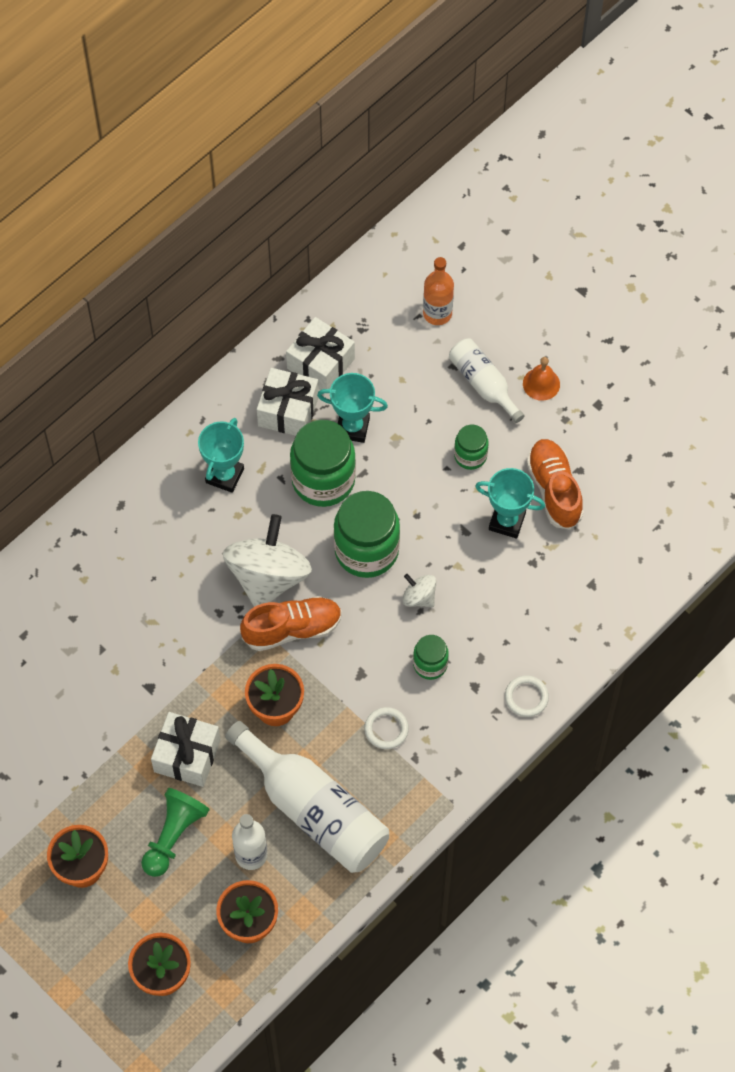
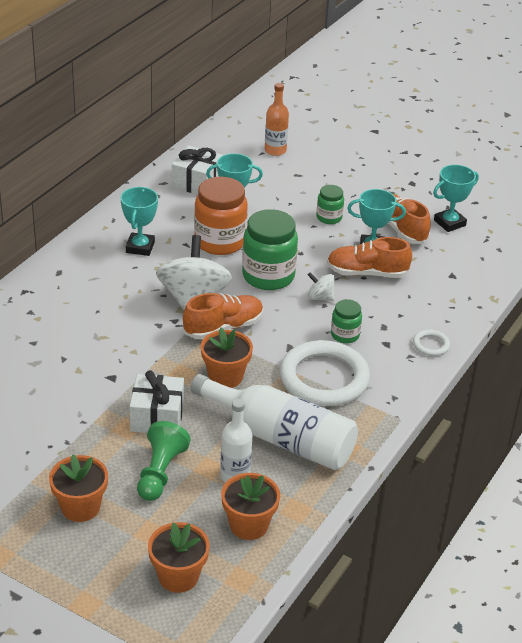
camera: 15 degrees left, 25 degrees down
(288, 411) = (180, 208): white gift -> none
(323, 480) = (220, 242): green jar -> orange jar
(386, 729) = (324, 378): white ring -> white ring, size x2.34
(483, 384) = (323, 181): white bottle -> none
(487, 564) = (367, 273): none -> orange shoe
(541, 384) = (366, 177): orange bell -> none
(621, 489) = (449, 223): none -> turquoise trophy

